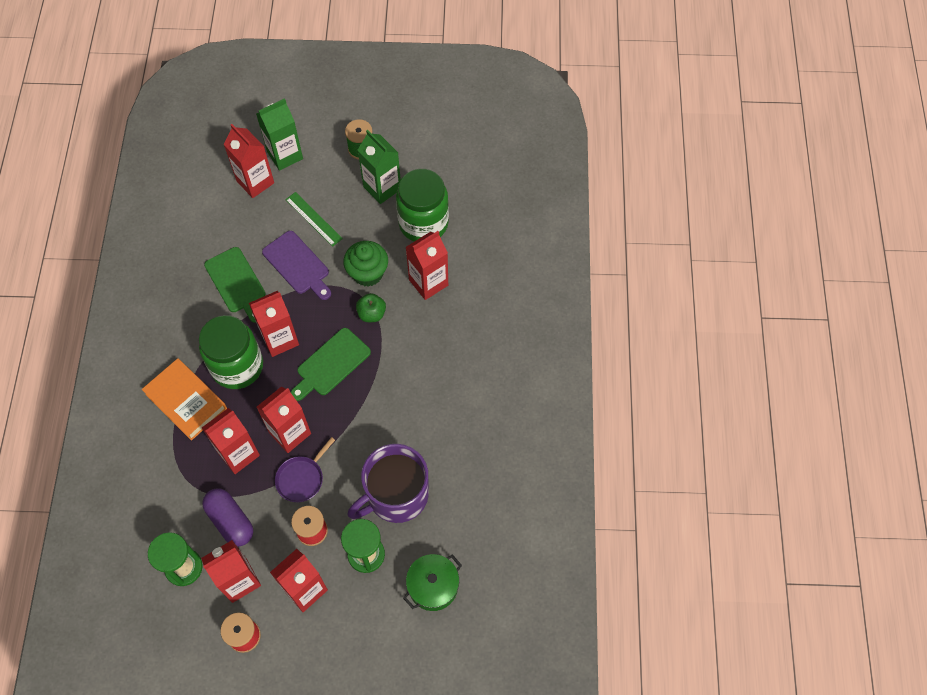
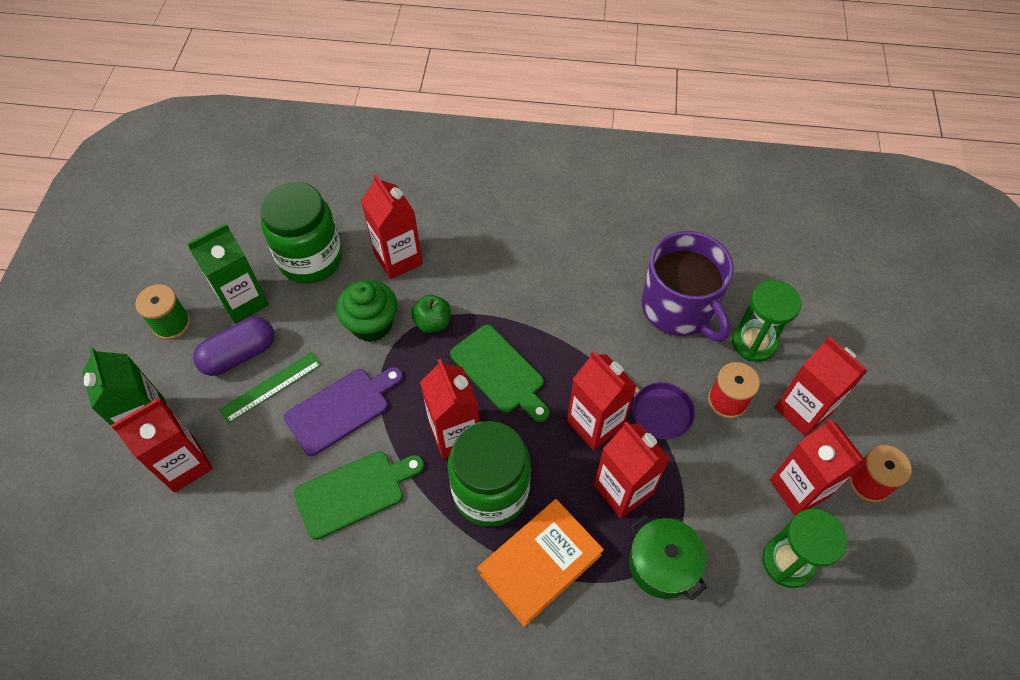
camera: 85 degrees left, 5 degrees down
(230, 521) = (719, 500): purple capsule -> purple capsule (239, 355)
(433, 586) = (786, 278): green pot -> green pot (662, 564)

